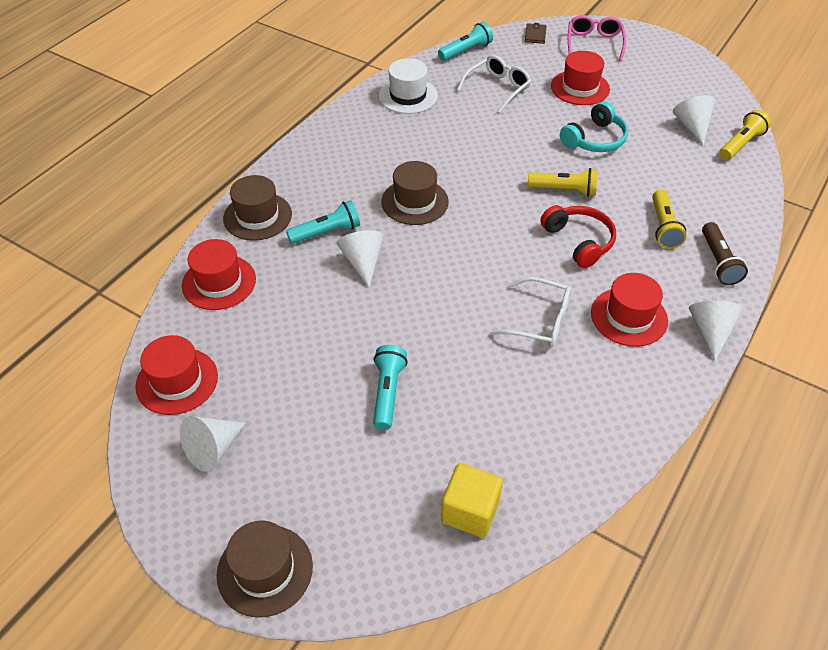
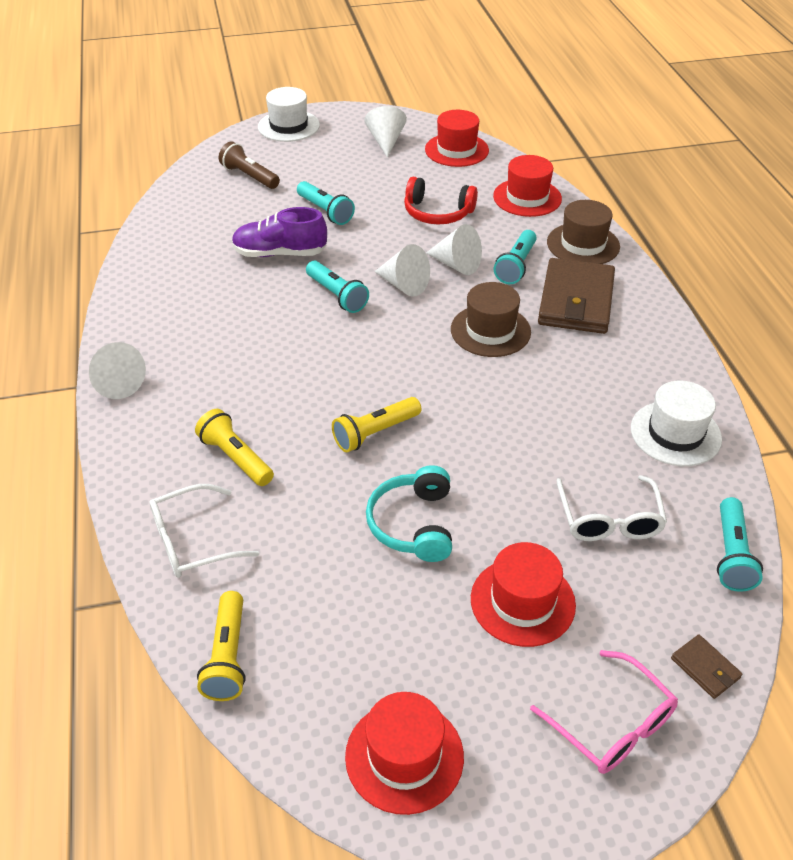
camera: 135 degrees right, 5 degrees down
(265, 570) = (288, 126): brown hat -> white hat
(333, 184) = (576, 301): none -> brown wallet
(470, 511) = (205, 194): yellow cube -> none
(478, 371) = (280, 253): none -> purple shoe
(479, 297) = (337, 295): none -> turquoise flashlight
(539, 320) = (271, 307): white glasses -> white glasses (192, 541)
(579, 241) = (305, 389): red headphones -> red headphones (437, 213)
(629, 317) = (199, 352): red hat -> red hat (404, 756)
(692, 126) = (316, 641): white cone -> white cone (403, 285)
(718, 261) = (150, 455): brown flashlight -> brown flashlight (249, 176)

